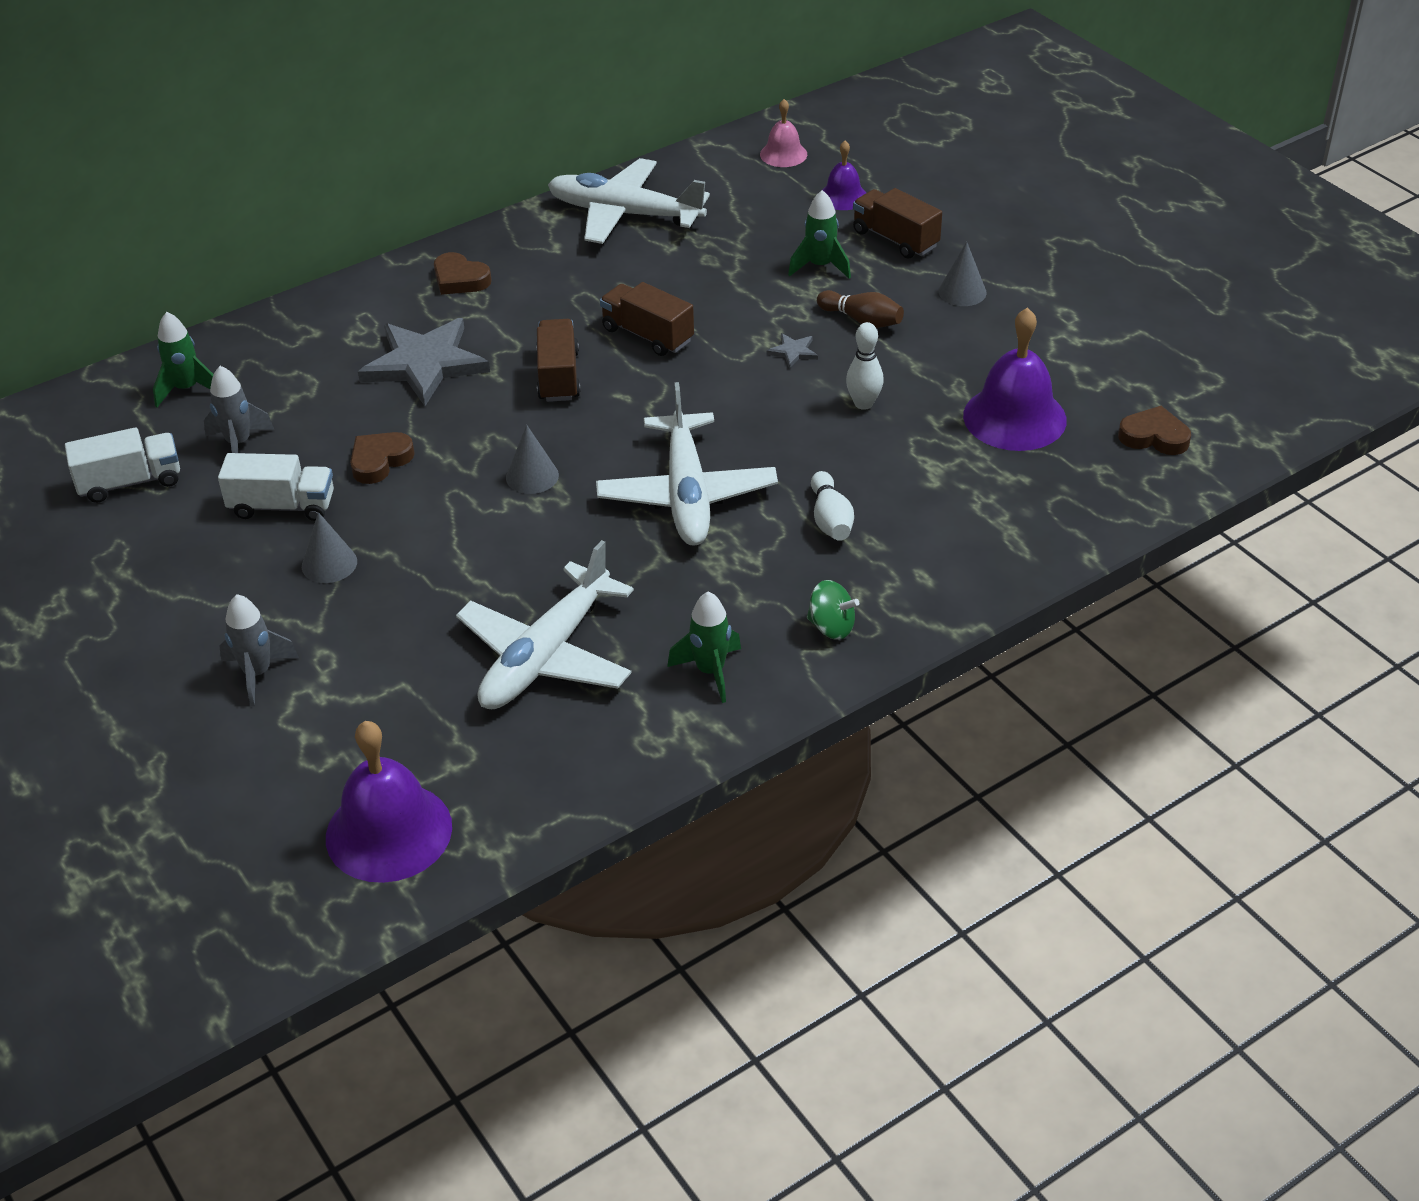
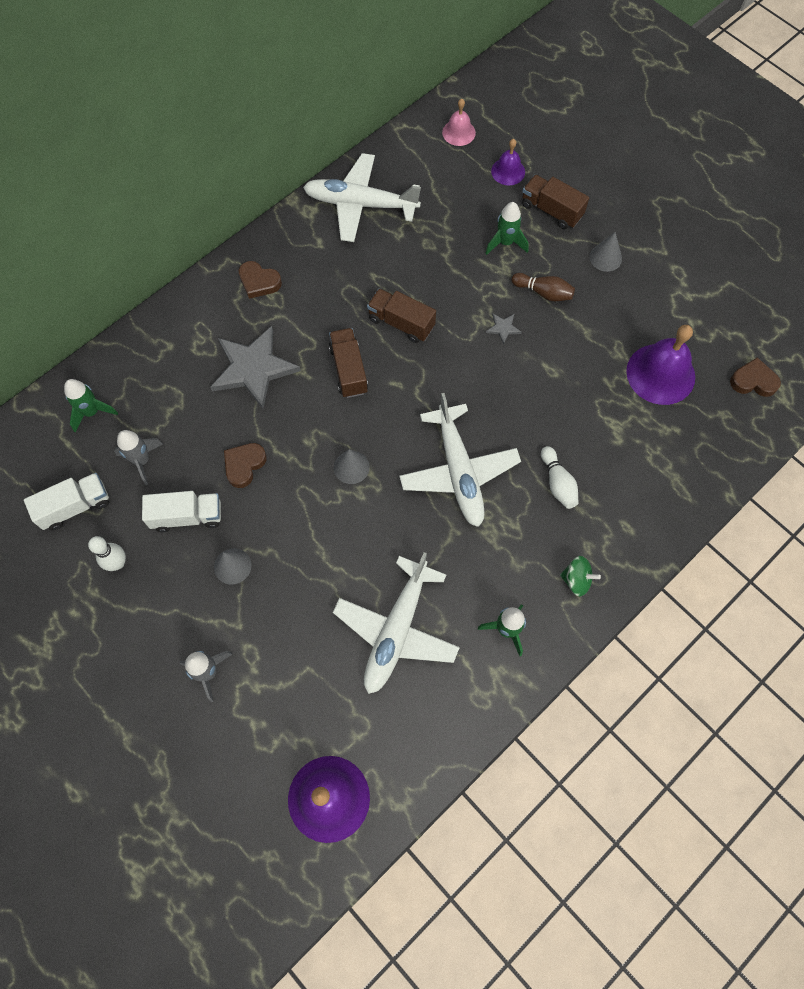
camera: 10 degrees left, 25 degrees up
(863, 403) = (559, 372): white bowling pin -> white bowling pin (117, 563)

